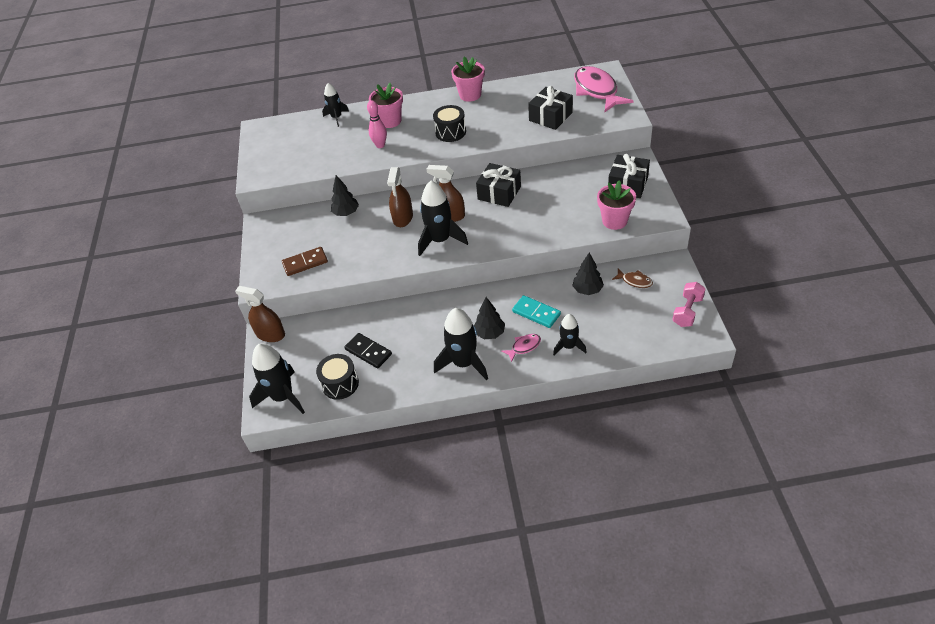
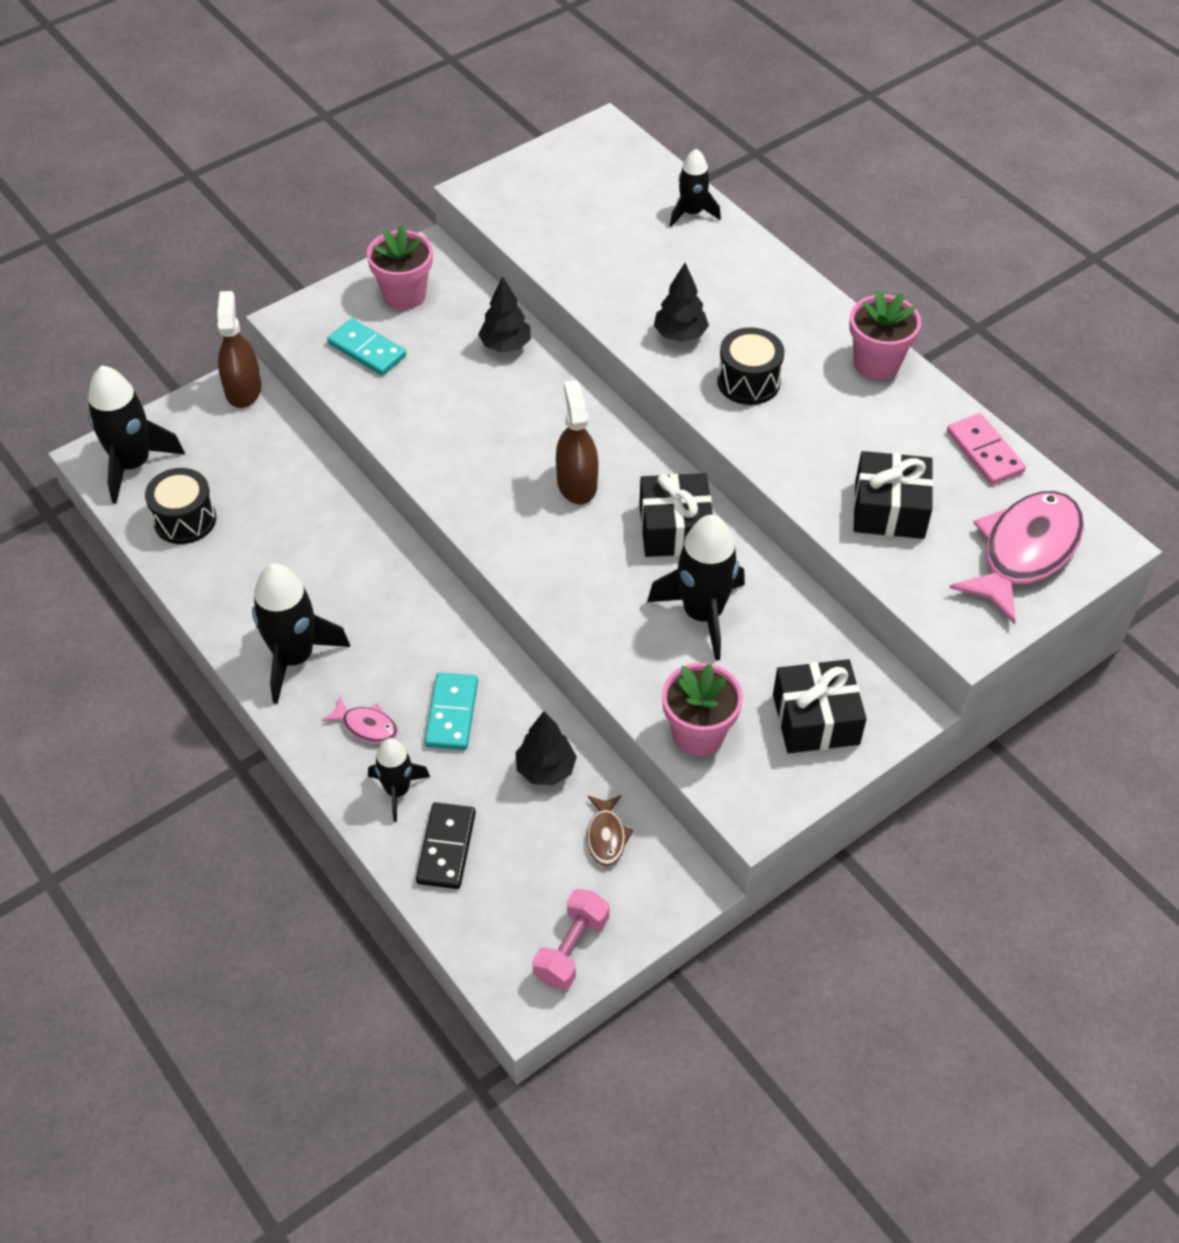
camera: 55 degrees right, 5 degrees up
(305, 263) = (367, 350): brown domino -> turquoise domino
(368, 352) = (262, 524): black domino -> black domino (446, 848)
(380, 145) = (653, 303): pink bowling pin -> none
(390, 121) = (727, 286): pink flower pot -> pink flower pot (404, 295)
(403, 217) = (535, 423): brown spray bottle -> none
(440, 240) = (508, 497): black rocket -> black rocket (702, 614)
(490, 333) = (374, 666): black tree -> black tree (680, 335)
(539, 83) = (985, 452): none -> pink domino
(687, 311) = (571, 948): pink dumbbell -> pink dumbbell turned 60 degrees counterclockwise

